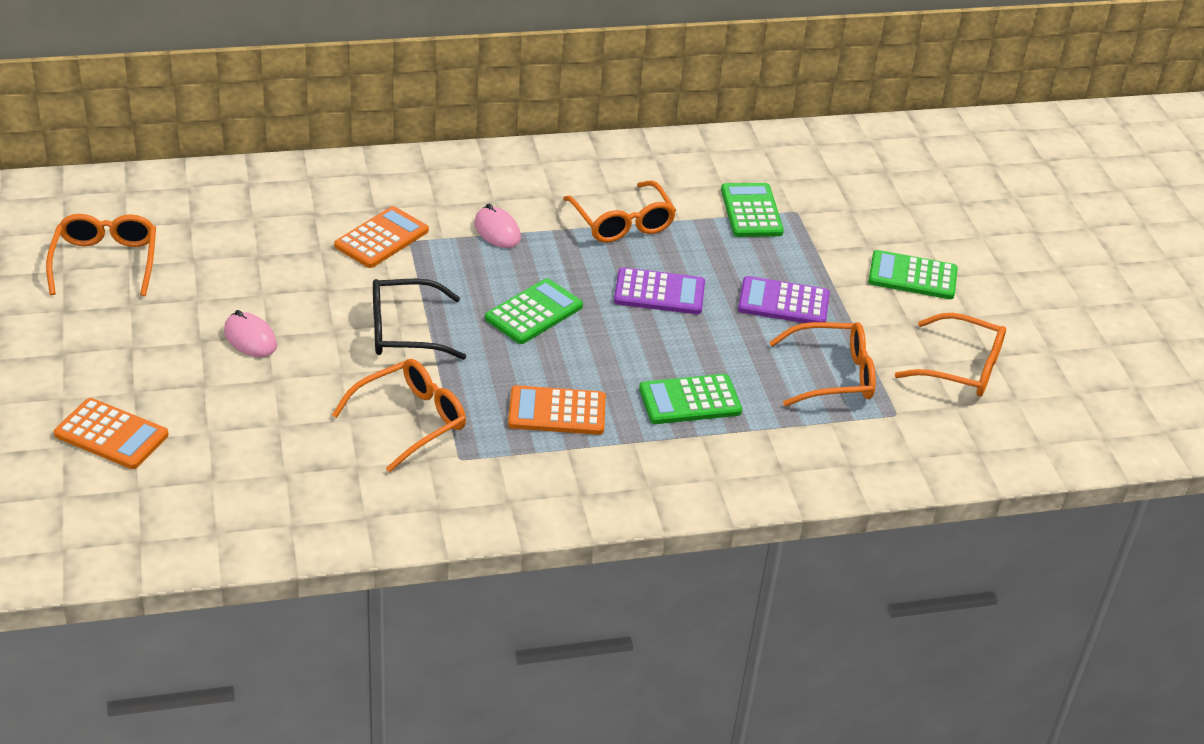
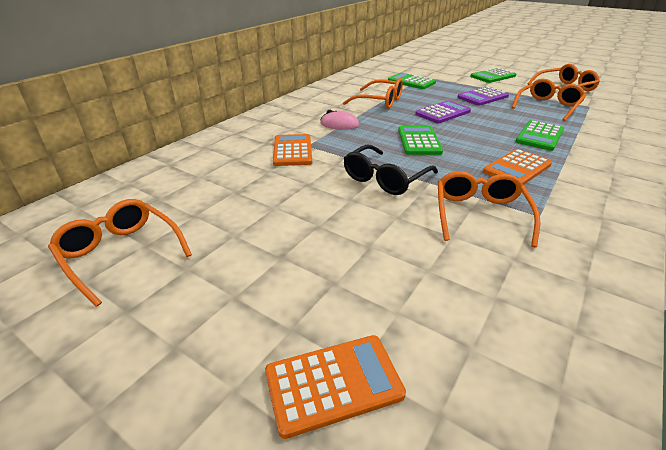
camera: 40 degrees left, 5 degrees down
(250, 338) = (311, 234): pink mouse -> none

